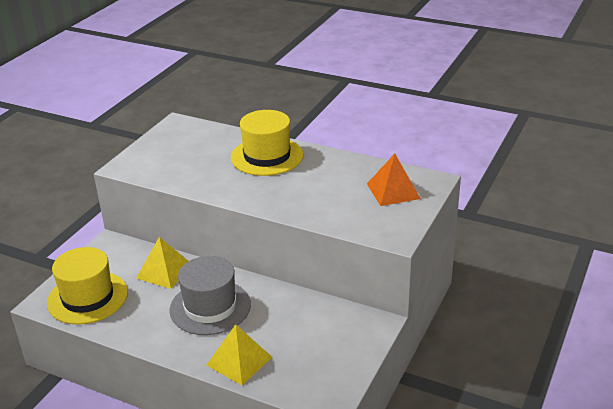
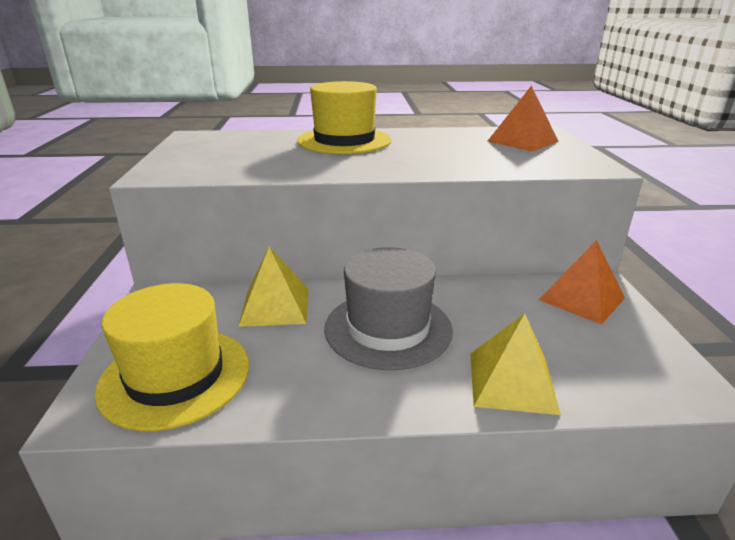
camera: 30 degrees left, 5 degrees down
(348, 329) = (582, 299): none -> orange pyramid

